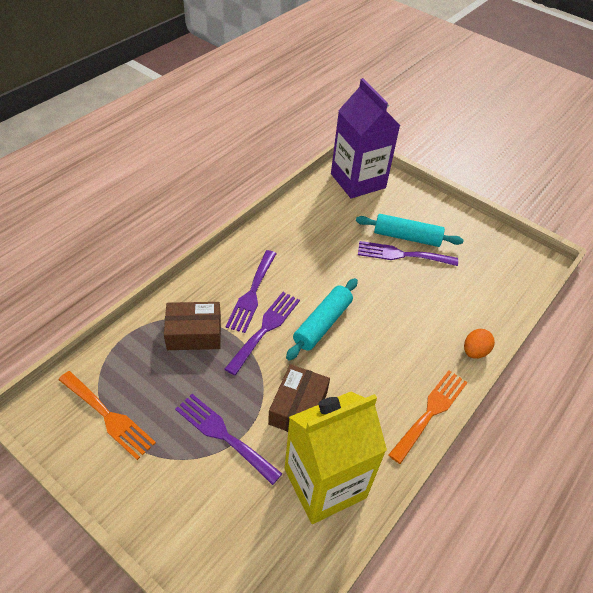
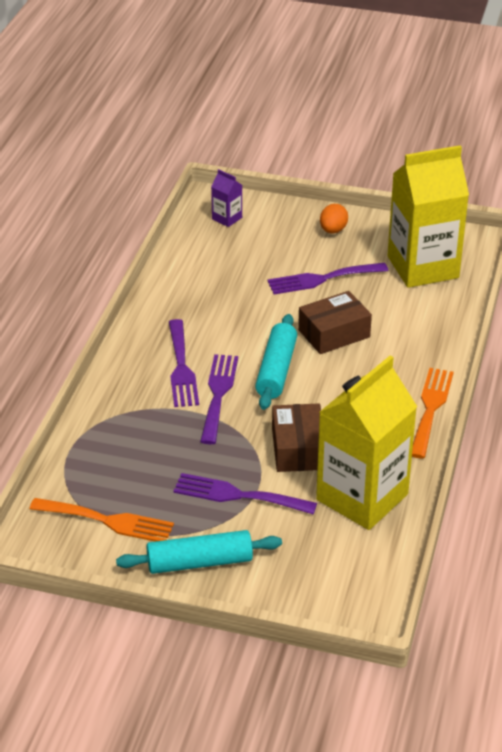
camera: 20 degrees left, 10 degrees down
(194, 333) = (144, 423): brown box -> brown box (334, 333)
(358, 181) = (227, 218): purple carton -> purple carton, size x0.41
(406, 237) = (317, 260): turquoise rolling pin -> turquoise rolling pin (199, 562)
(474, 351) = (447, 344): orange egg -> orange egg (333, 230)
(487, 272) = (423, 267): none -> yellow carton

